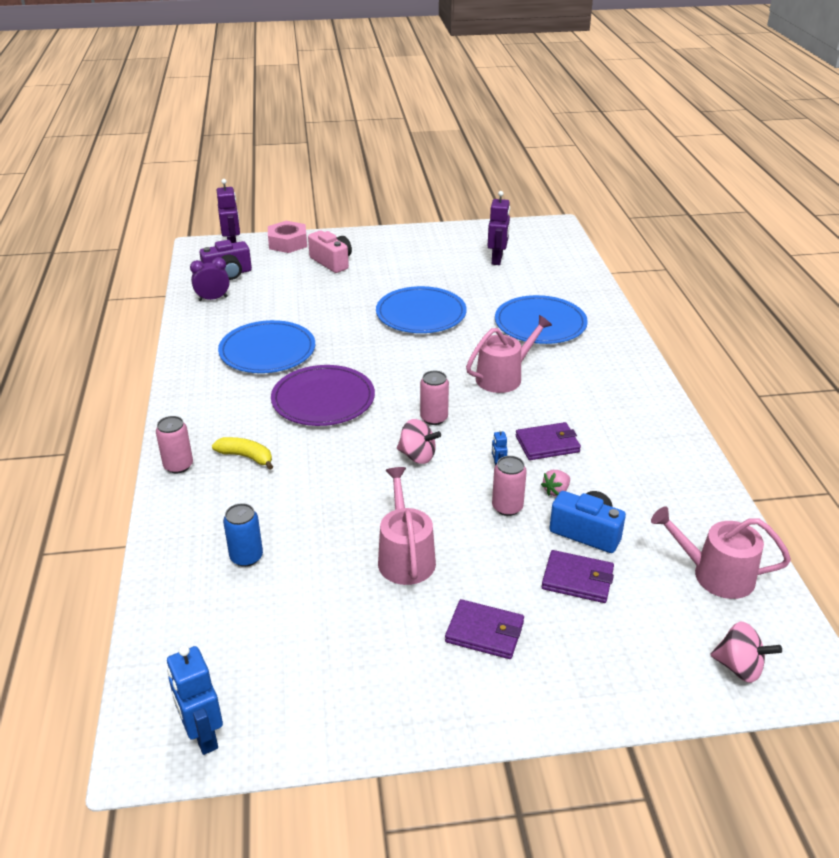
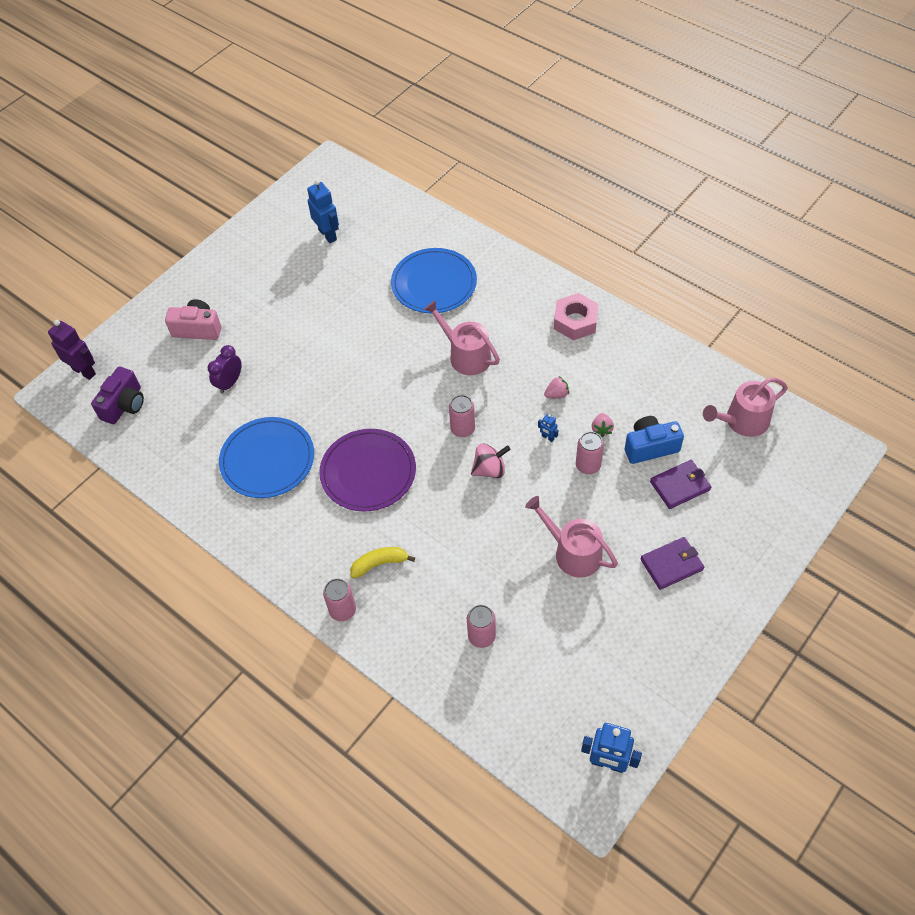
camera: 40 degrees left, 20 degrees up
(213, 298) = (149, 441): purple clock -> purple clock (230, 383)
(246, 557) = (481, 636): blue can -> pink can
(288, 243) = (129, 333): pink nut -> pink nut (575, 321)
(421, 314) = (337, 335): blue plate -> none
(497, 260) = (328, 235): purple robot -> blue robot
(503, 377) = (466, 355): pink watering can -> pink watering can turned 60 degrees counterclockwise
(547, 444) = (556, 394): purple wallet -> pink strawberry
(739, 667) = (809, 475): pink spinning top -> none

